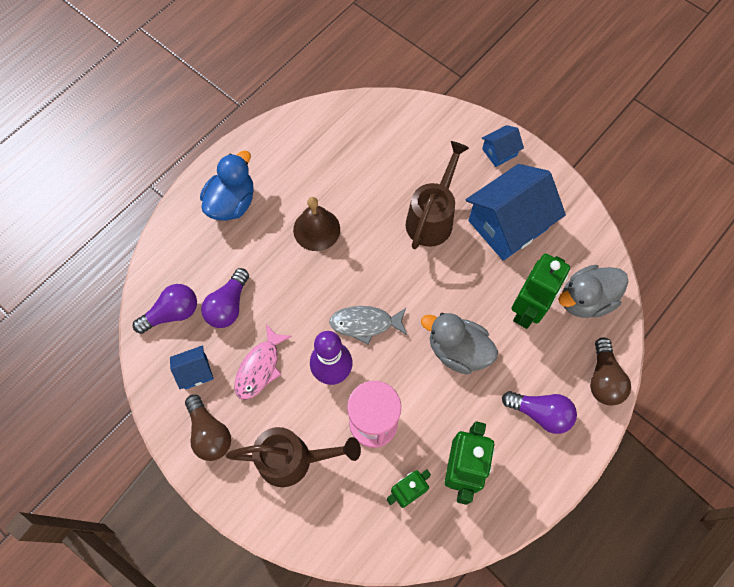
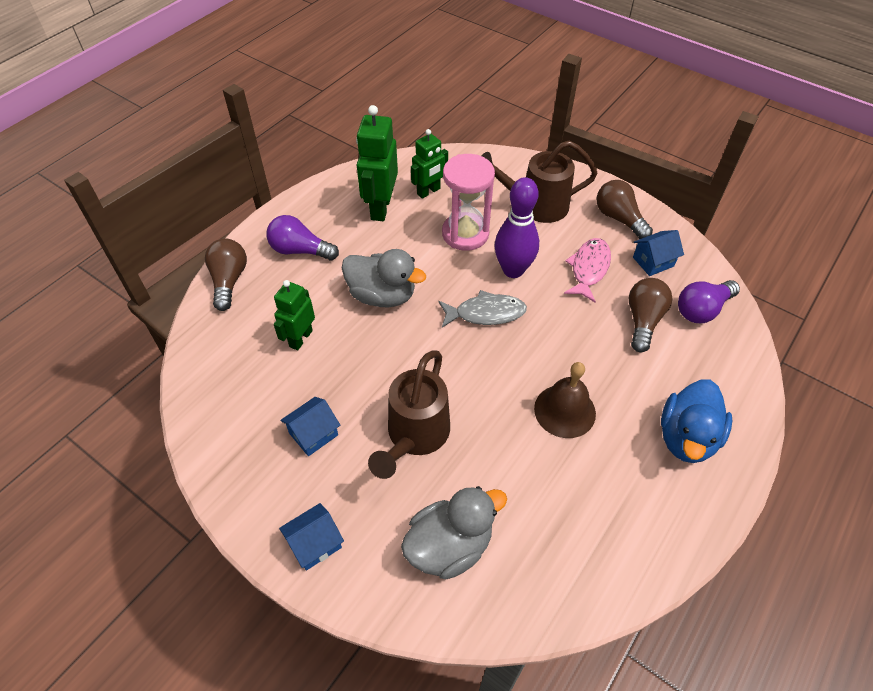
camera: 175 degrees right, 15 degrees down
(228, 305) = (643, 321): purple light bulb -> brown light bulb
(507, 225) = (313, 434): blue house -> blue house, size x0.46
(527, 309) = (300, 338): green robot -> green robot, size x0.64
(585, 300) = (230, 353): grey duck -> grey duck (449, 546)

